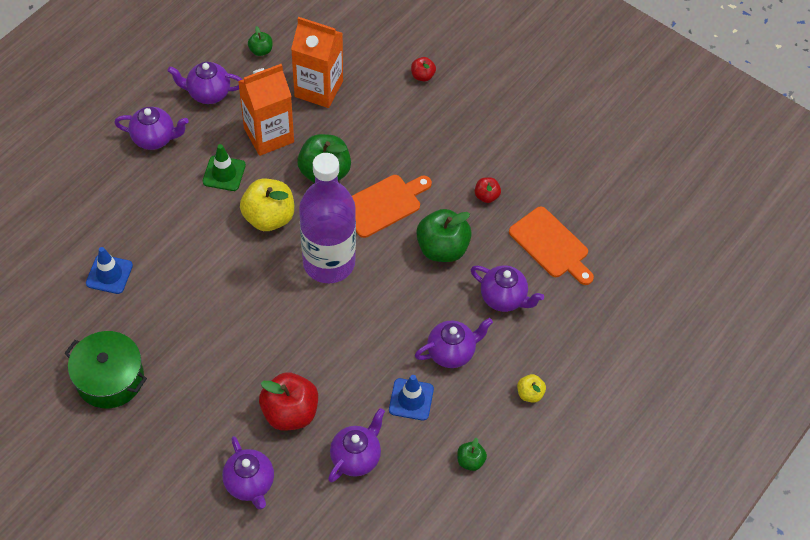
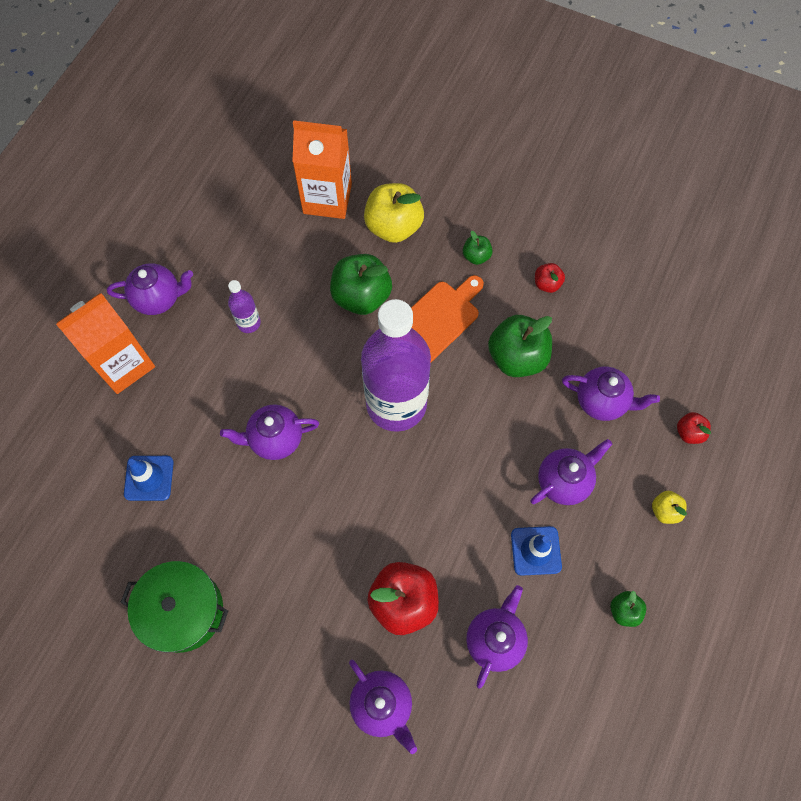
camera: 10 degrees left, 10 degrees up
(208, 94) = (205, 231): purple teapot -> purple teapot (275, 439)
(224, 173) = (249, 323): green traffic cone -> purple bottle
(261, 50) = (251, 167): green apple -> green apple (476, 256)
(269, 135) = (287, 266): orange carton -> orange carton (123, 364)
(269, 217) = (313, 364): yellow apple -> yellow apple (393, 226)
(422, 76) = (437, 159): red apple -> red apple (689, 432)
(551, 245) = (634, 326): orange cutting board -> none

